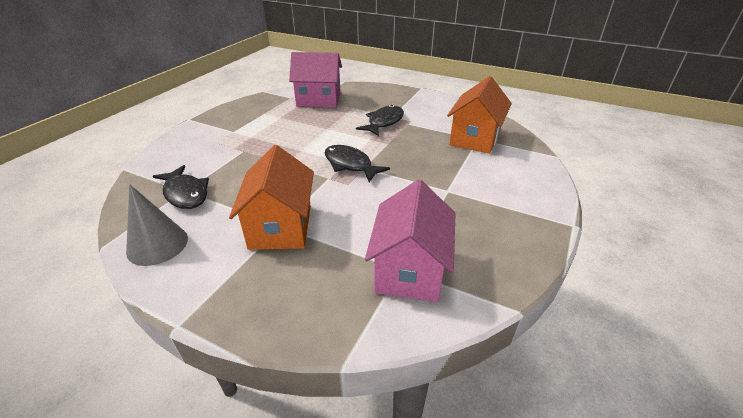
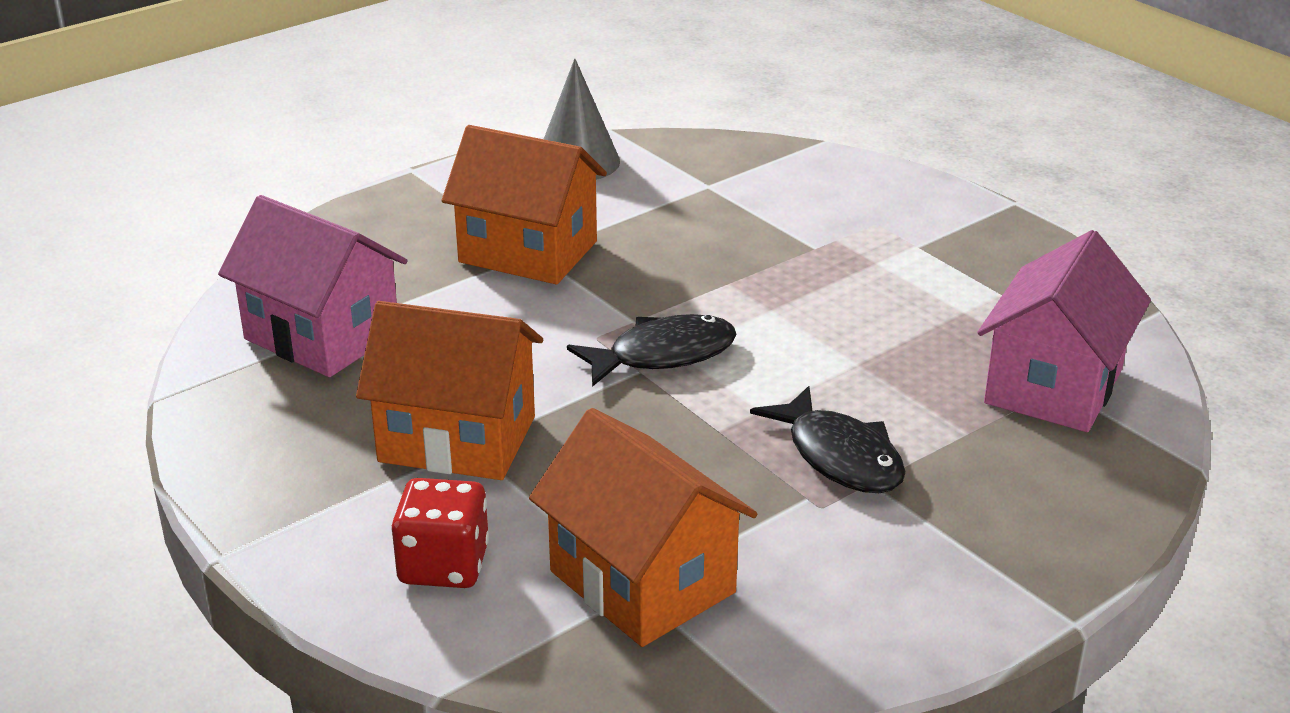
camera: 115 degrees right, 5 degrees down
(185, 193) = (696, 185): black fish -> none
(447, 194) = (457, 439): none -> orange house
(511, 173) = (443, 565): none -> red dice

